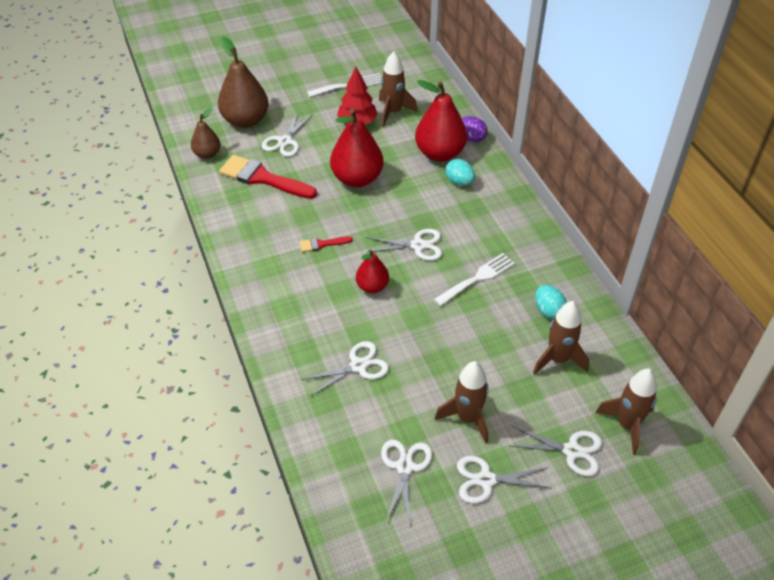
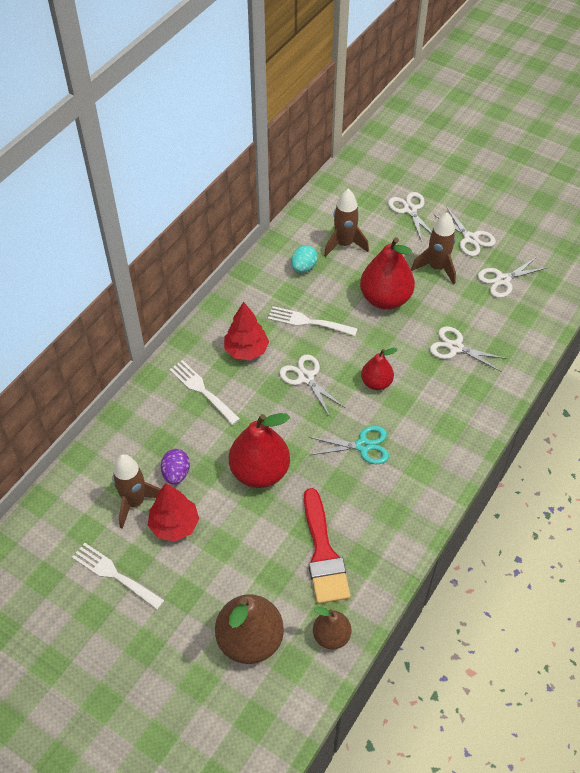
camera: 125 degrees left, 5 degrees up
(284, 141) = (255, 573): white scissors -> none
(322, 244) = (363, 446): red brush -> turquoise scissors
(440, 153) = (172, 426): red pear -> red pear (385, 299)
(459, 182) = (202, 390): turquoise egg -> white fork
(471, 138) = (130, 413): purple egg -> purple egg (176, 473)
(478, 224) = (246, 350): none -> red tree
(627, 425) = (365, 193): brown rocket -> none

